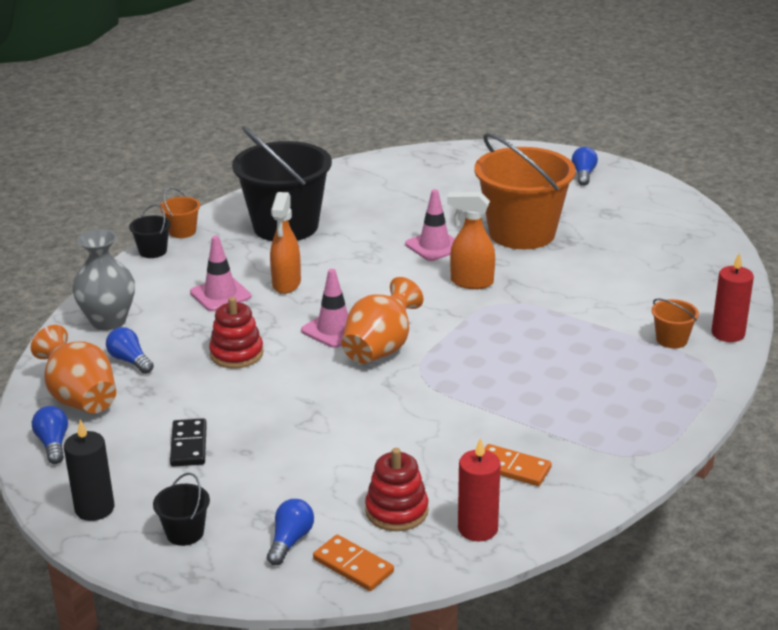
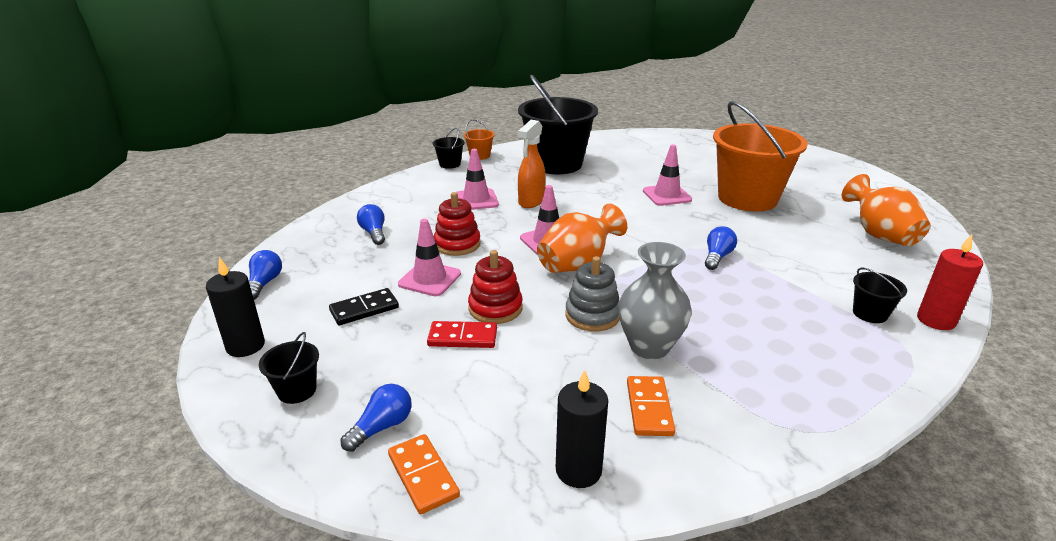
camera: 20 degrees right, 0 degrees up
(80, 399) = (315, 253): orange vase -> orange vase (879, 235)
(108, 321) = (382, 203): grey vase -> grey vase (649, 346)
(189, 445) = (364, 309): black domino -> black domino turned 45 degrees clockwise
(234, 399) = (429, 279): none -> pink traffic cone
(310, 448) = (462, 337): none -> red domino
(396, 511) = (504, 424): red stacking toy -> red stacking toy (495, 308)
(422, 398) = (592, 315): none -> grey stacking toy
(471, 282) = (685, 227): orange spray bottle -> none
(477, 528) = (578, 470): red candle -> black candle
(513, 468) = (649, 408): orange domino -> orange domino turned 45 degrees clockwise
(583, 175) = (818, 166): blue light bulb -> blue light bulb (717, 257)
(671, 340) = (870, 313): orange bucket -> black bucket

